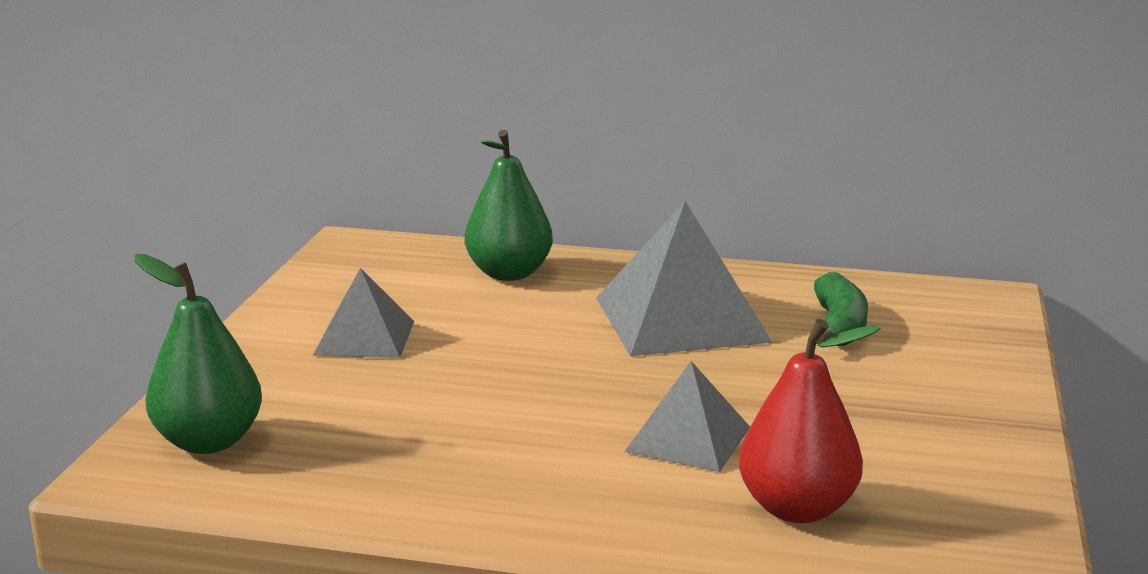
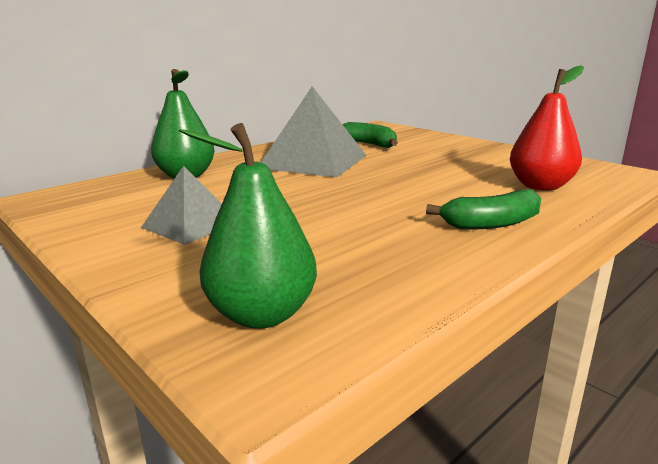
camera: 55 degrees left, 0 degrees up
(567, 500) = (491, 224): none -> green banana
(688, 439) = (446, 187): grey pyramid -> none

